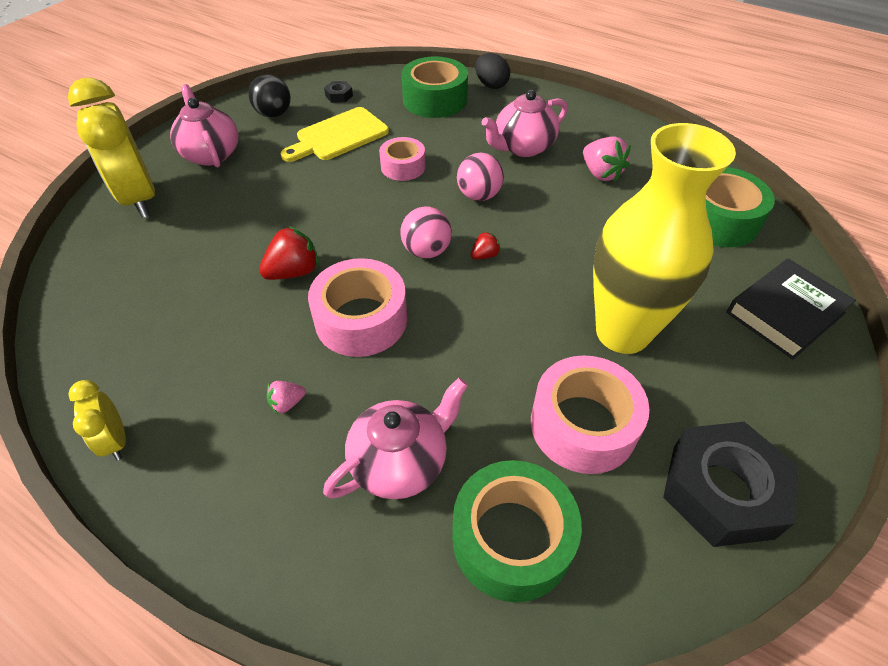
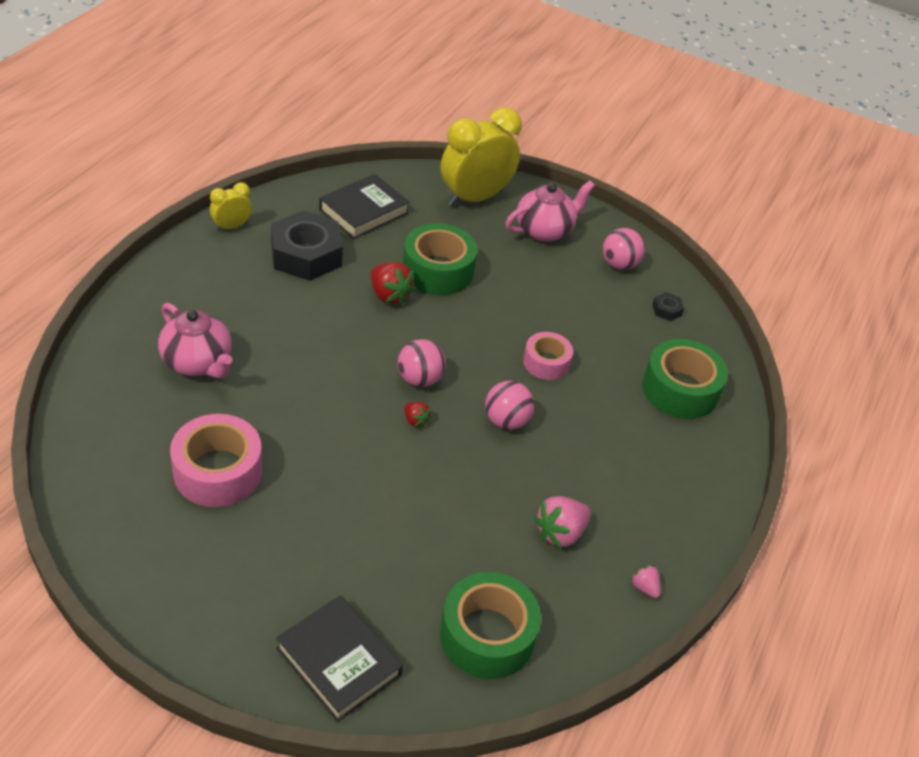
camera: 80 degrees right, 5 degrees down
(131, 293) = (364, 211): none -> black book
(274, 114) = (619, 264): black ball -> pink ball
(287, 403) = (254, 302): pink strawberry -> pink strawberry (644, 587)
(338, 136) = (590, 313): yellow cutting board -> none
(361, 319) = (335, 338): pink tape -> none
(491, 85) = (728, 443): black egg -> none
(512, 538) = (129, 420): green tape -> green tape (438, 270)
(523, 147) = (599, 464): pink teapot -> none
(622, 332) = (315, 514): yellow vase -> none
(722, 490) = (146, 553): black nut -> black nut (306, 255)

